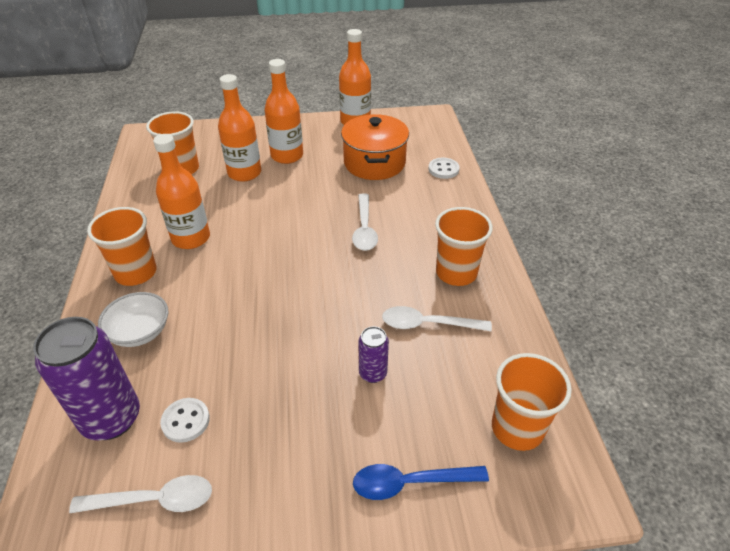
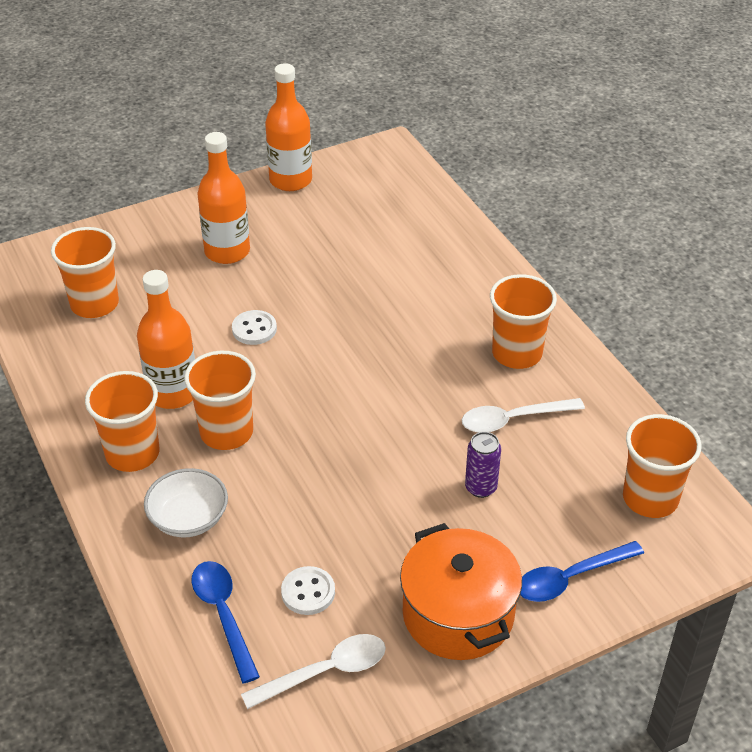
camera: 20 degrees left, 0 degrees up
(111, 418) = (223, 614): purple can -> blue spoon
(208, 275) = (226, 432): none -> orange cup
(244, 173) = (185, 289): orange bottle -> none
(364, 229) = (384, 327): white spoon -> none
(374, 163) = (349, 235): orange pot -> orange pot (458, 614)
(443, 169) = (440, 224): white button -> white button (254, 329)

